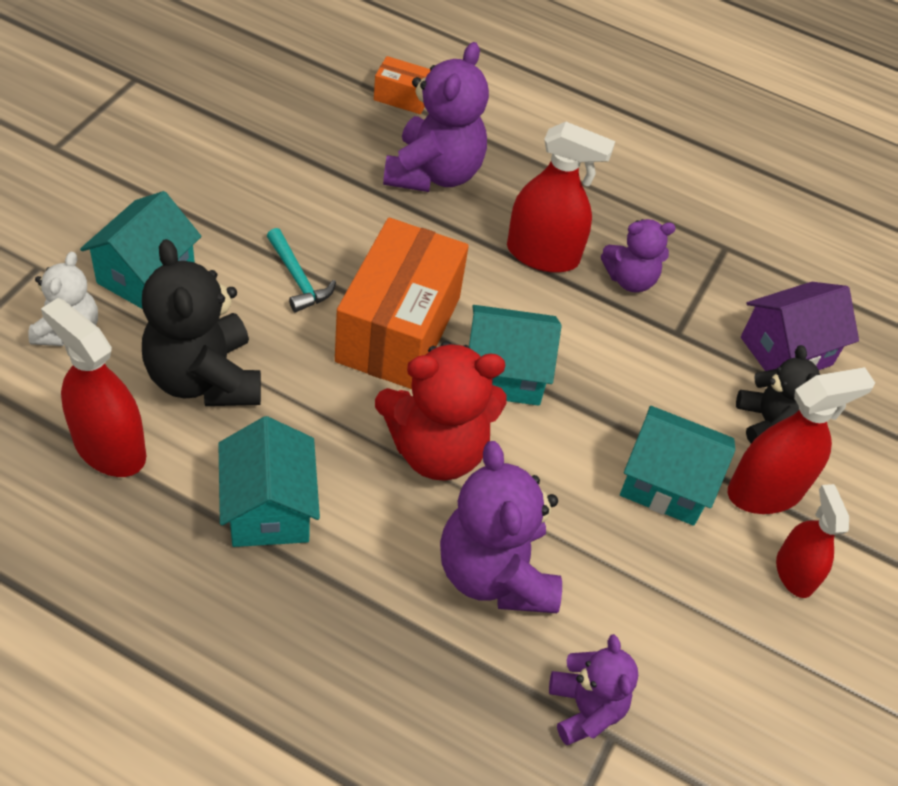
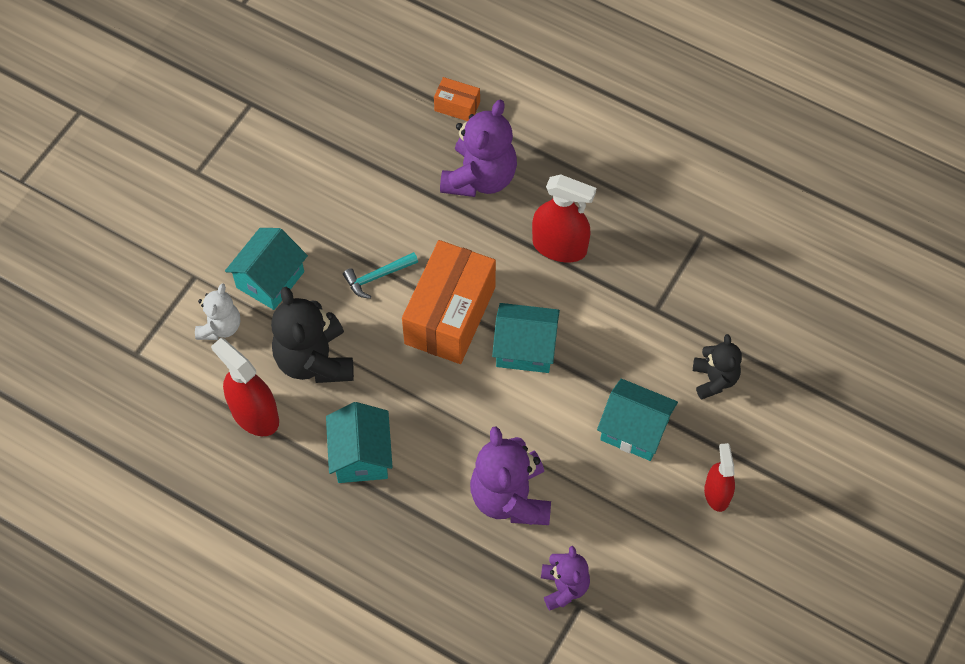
camera: 10 degrees right, 10 degrees up
(298, 278) = (377, 277): turquoise hammer -> turquoise hammer turned 90 degrees clockwise
(437, 449) = (475, 409): red teddy bear -> none
(630, 279) = (625, 265): purple teddy bear -> none
(765, 491) = (705, 434): red spray bottle -> none
(786, 351) = (737, 321): purple house -> none

